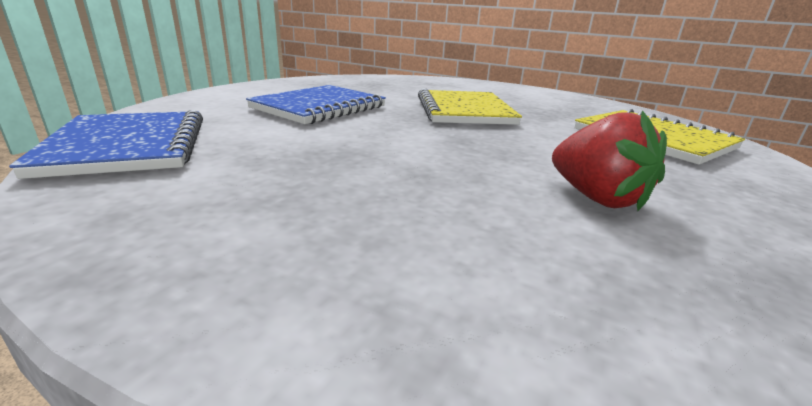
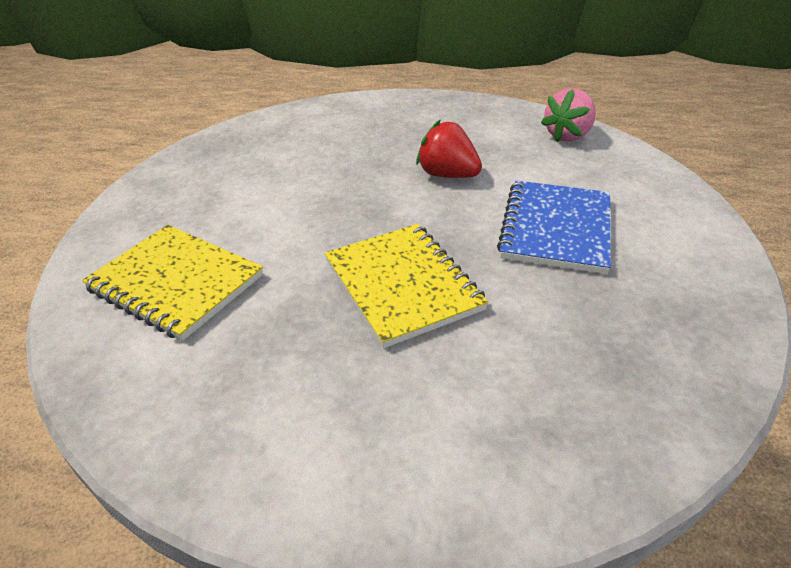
camera: 160 degrees right, 15 degrees up
(128, 146) = (568, 136): blue notebook -> pink strawberry
(596, 198) = (273, 173): red strawberry -> red strawberry (447, 175)

